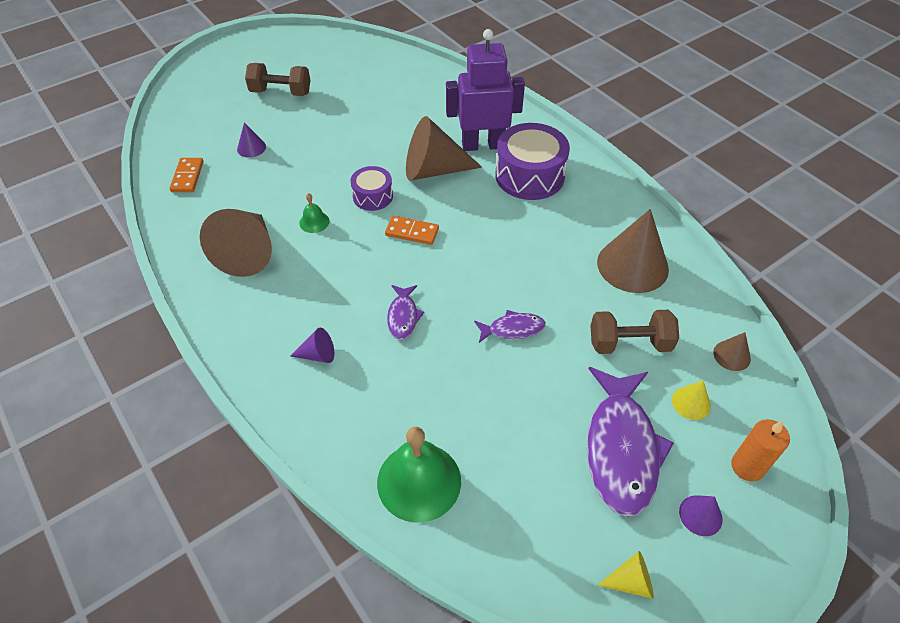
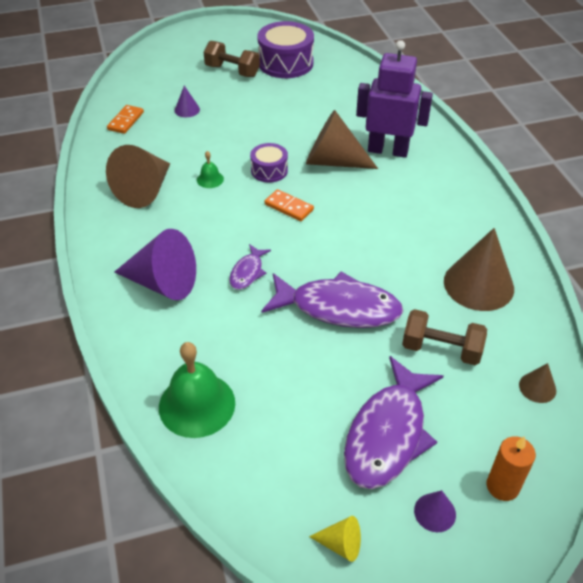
camera: 20 degrees right, 5 degrees down
(318, 355) = (162, 283): purple cone -> purple cone, size x2.15
(513, 329) = (338, 308): purple fish -> purple fish, size x2.06
(529, 176) = (418, 185): purple drum -> purple drum (285, 63)
(691, 403) = (475, 416): yellow cone -> none

